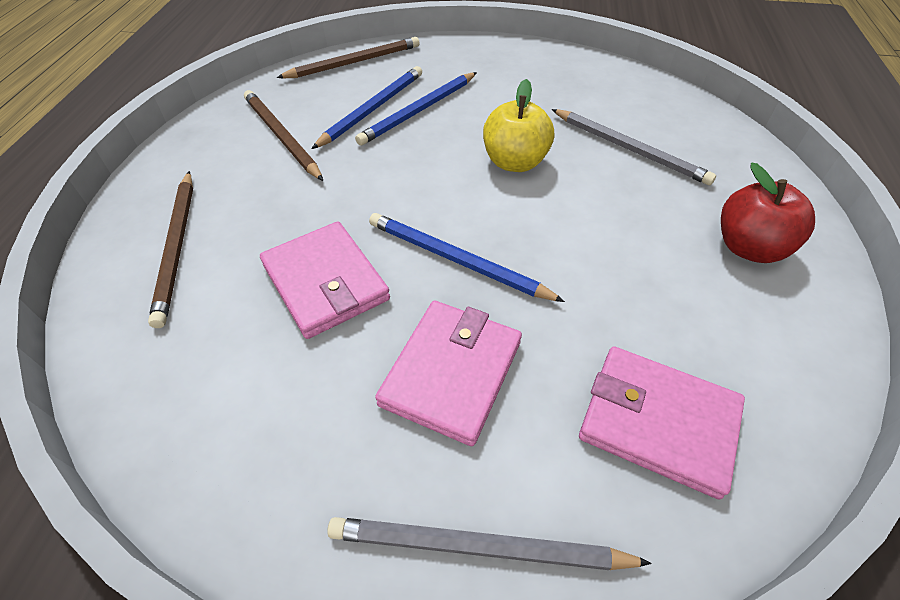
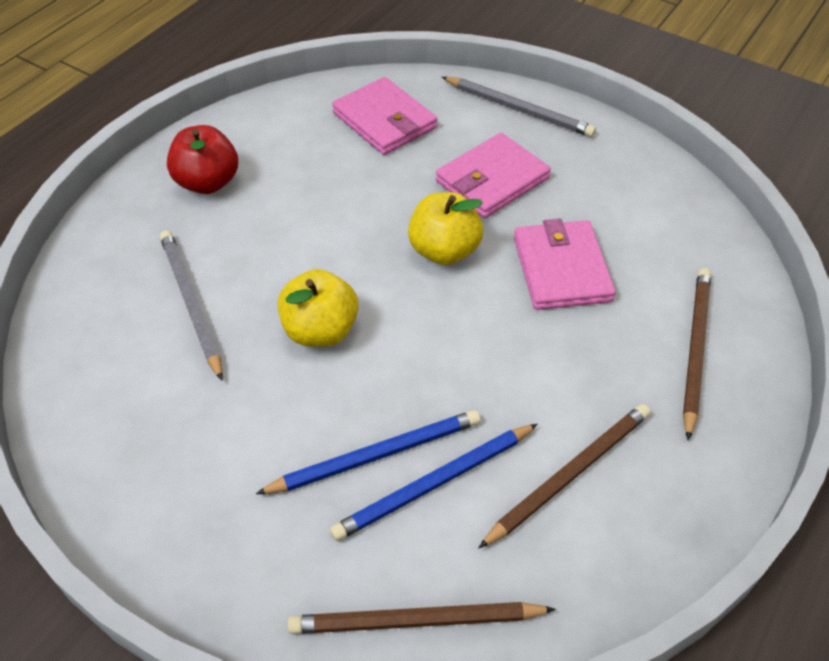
camera: 155 degrees left, 0 degrees up
(281, 137) = (569, 474): brown pencil -> brown pencil turned 120 degrees counterclockwise
(456, 260) = (444, 250): blue pencil -> yellow apple

